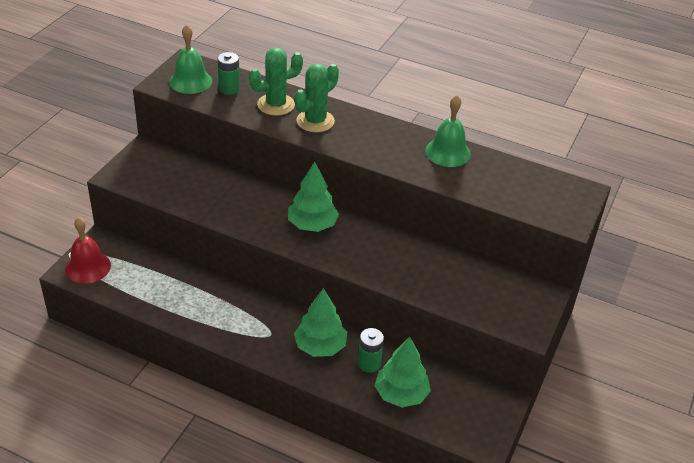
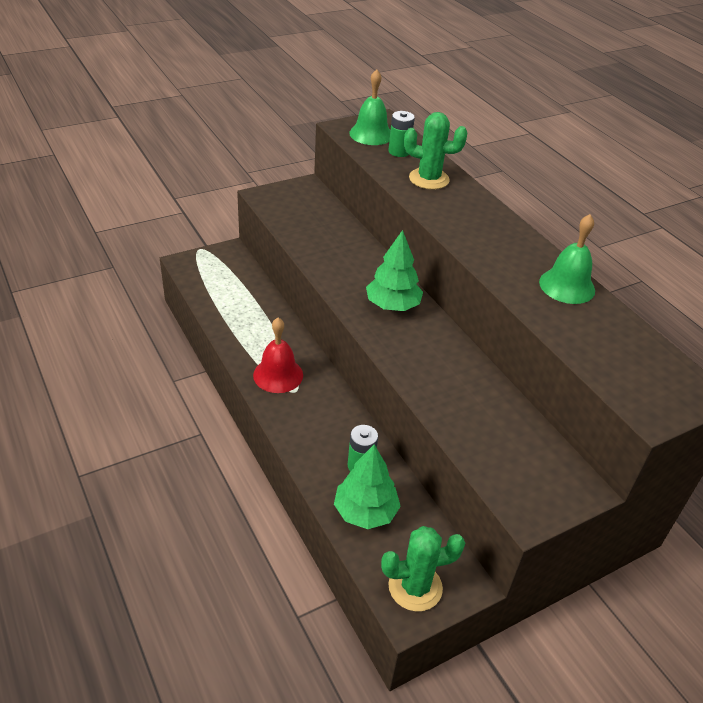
camera: 35 degrees right, 0 degrees up
(88, 267) = (202, 265): red bell -> red bell (278, 375)
(315, 121) = (453, 206): green cactus -> green cactus (415, 587)
(320, 346) = (329, 425): green tree -> none

